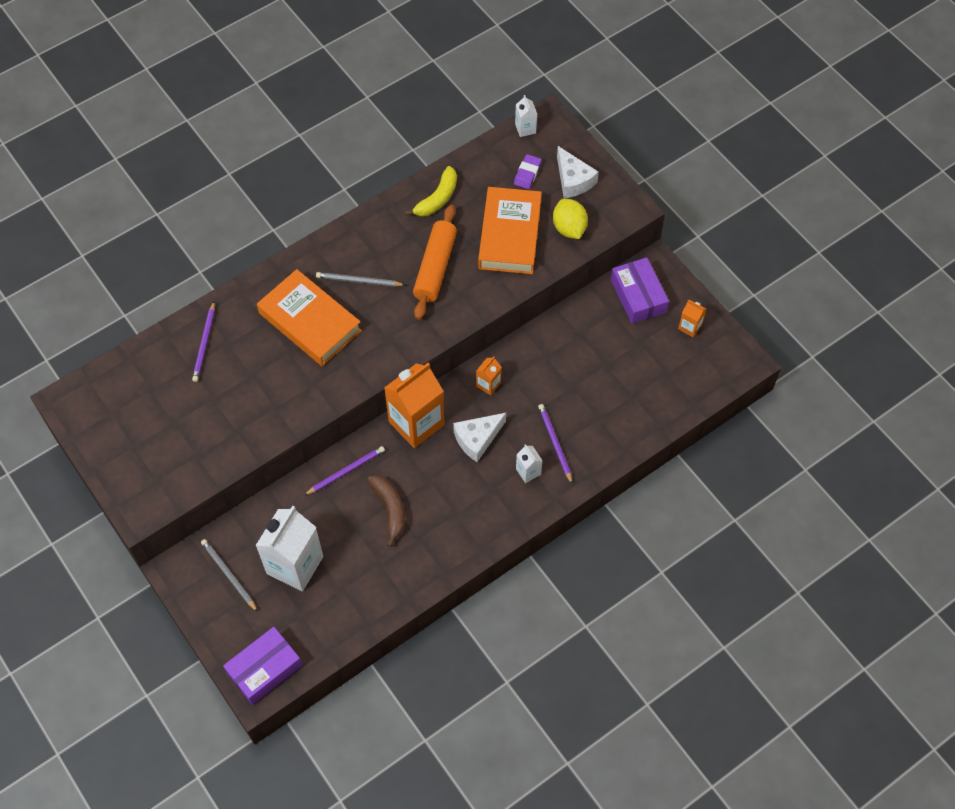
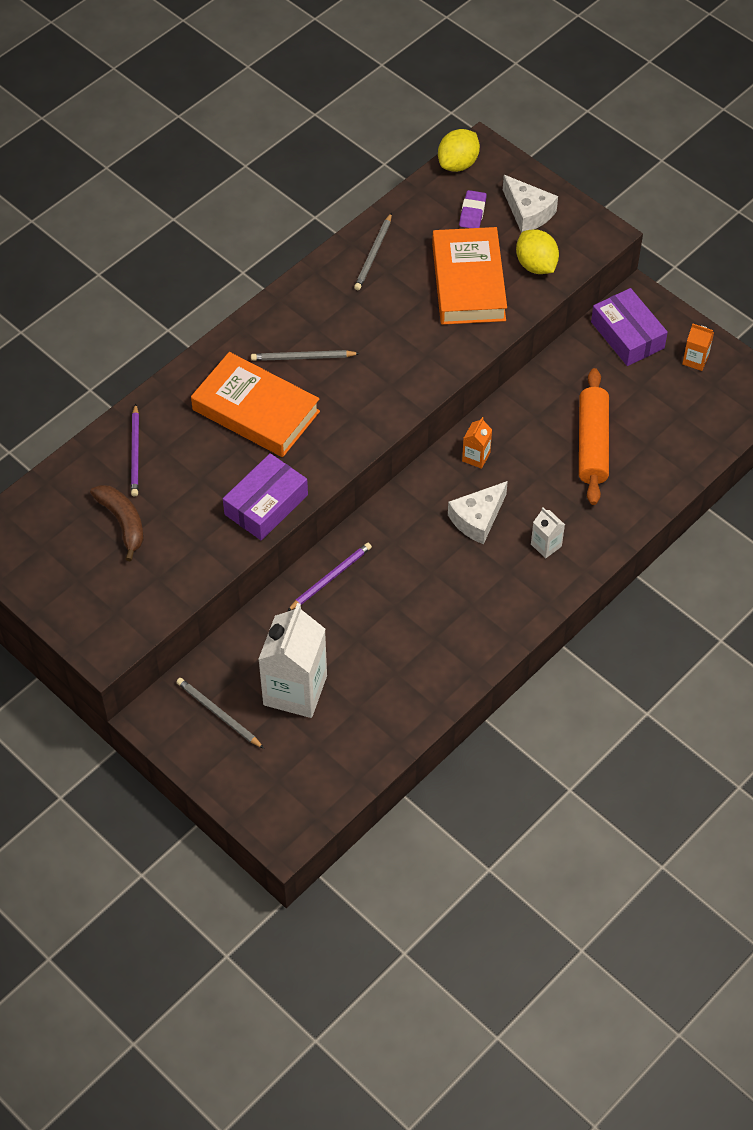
camera: 10 degrees left, 5 degrees down
(264, 669) = (287, 811): purple box -> purple box (266, 504)
(390, 509) = (393, 611): brown banana -> brown banana (123, 522)
(416, 423) = (401, 512): orange carton -> none
(435, 267) = (389, 330): orange rolling pin -> orange rolling pin (592, 443)
(437, 198) = (373, 254): yellow banana -> grey pencil
(525, 129) = (458, 164): white carton -> yellow lemon
(555, 443) = (569, 510): purple pencil -> none

